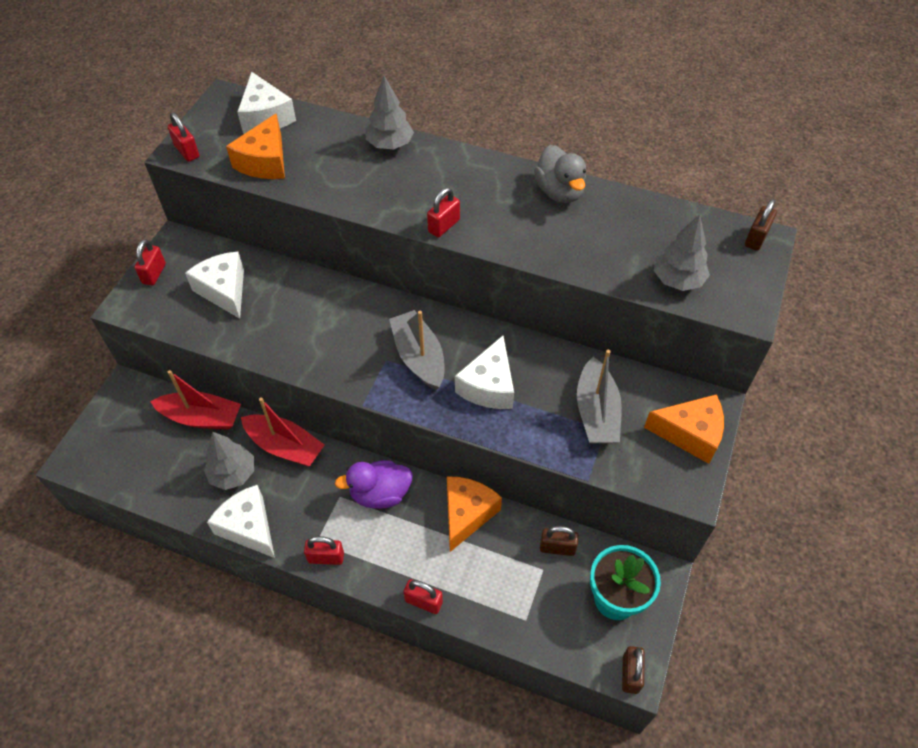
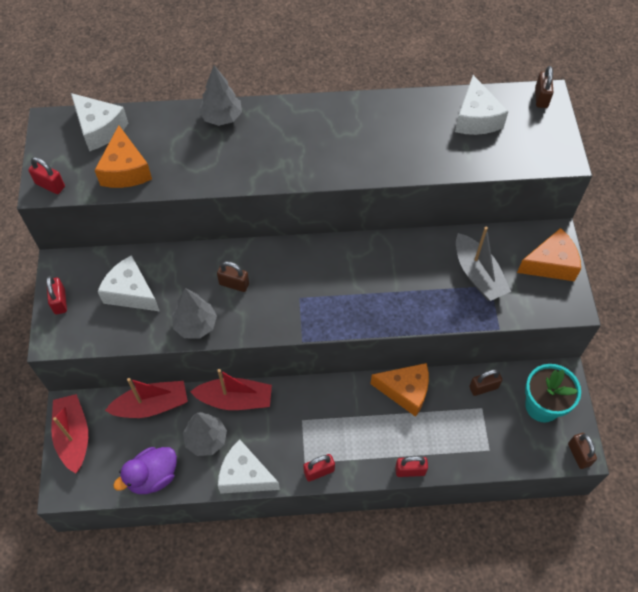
camera: 25 degrees left, 5 degrees up
(113, 415) = (73, 436): none -> red boat
(328, 321) = (234, 284): none -> brown padlock
(380, 494) = (332, 404): purple duck -> purple duck (153, 476)
(419, 357) = (323, 285): grey boat -> none
(443, 226) = (307, 173): red padlock -> none
(467, 514) = (405, 391): orange cheese -> orange cheese turned 105 degrees clockwise
(489, 386) = (389, 286): white cheese -> white cheese (476, 118)
(559, 192) = (380, 111): grey duck -> none
(677, 280) = (504, 152): grey tree -> grey tree (195, 325)

